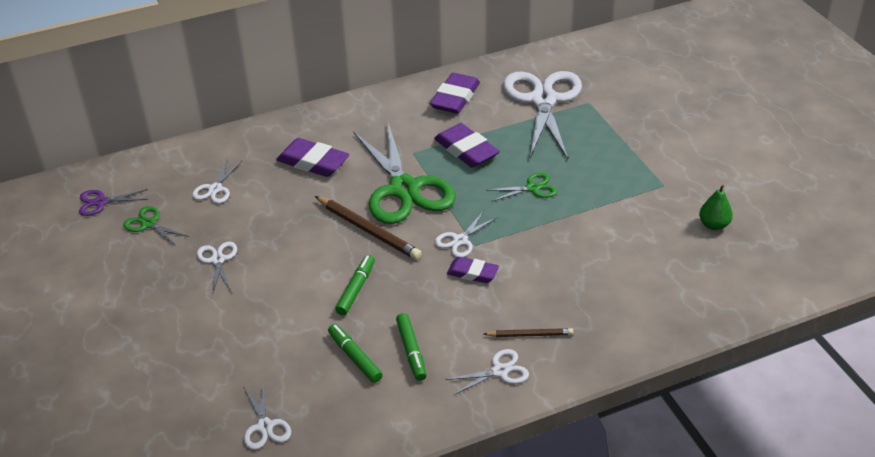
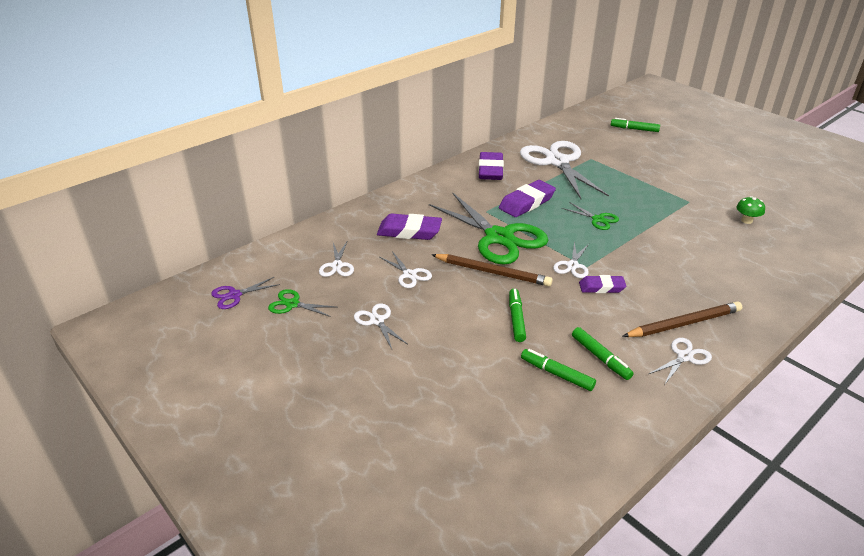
camera: 20 degrees left, 5 degrees down
(265, 426) = (520, 455): white scissors -> white scissors (409, 275)
(466, 150) = (526, 203): purple eraser -> purple eraser turned 75 degrees counterclockwise
(530, 335) = (684, 323): brown pencil -> brown pencil, size x1.75
(533, 188) = (598, 219): green scissors -> green scissors turned 75 degrees clockwise
(679, 68) = (634, 129): none -> green marker
(713, 225) = (746, 220): green pear -> green mushroom

